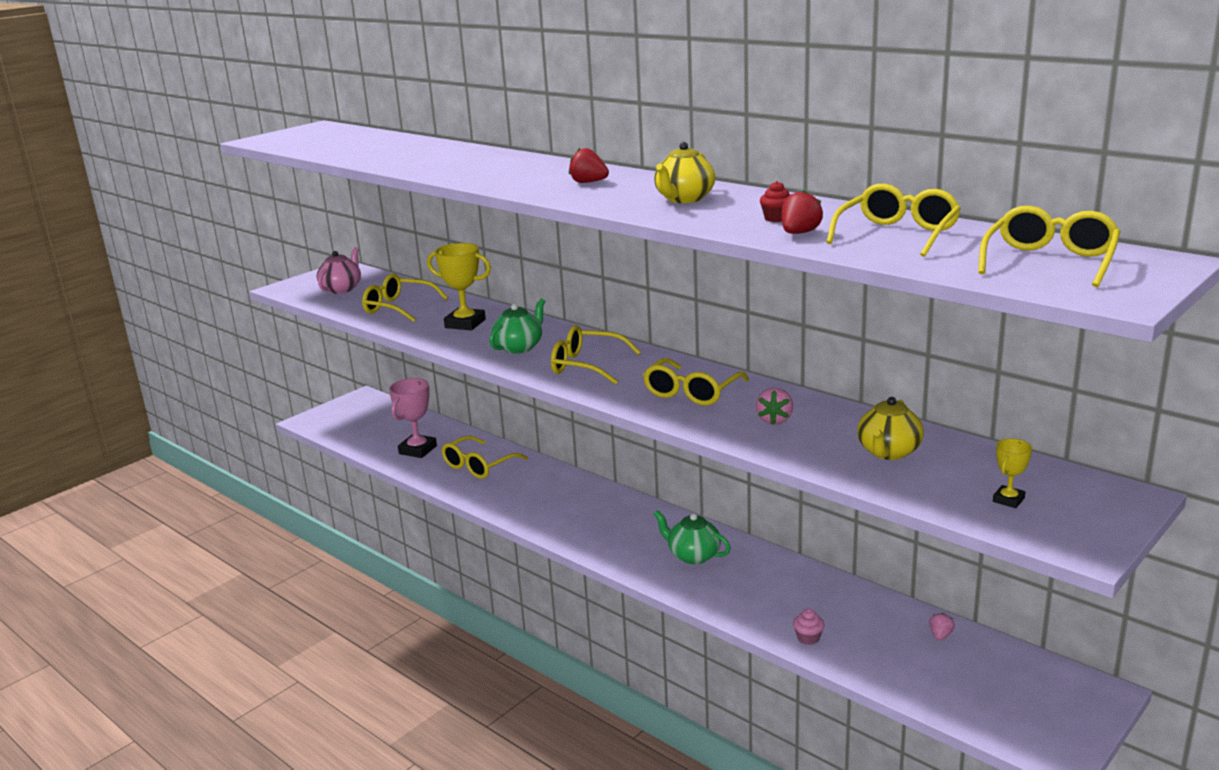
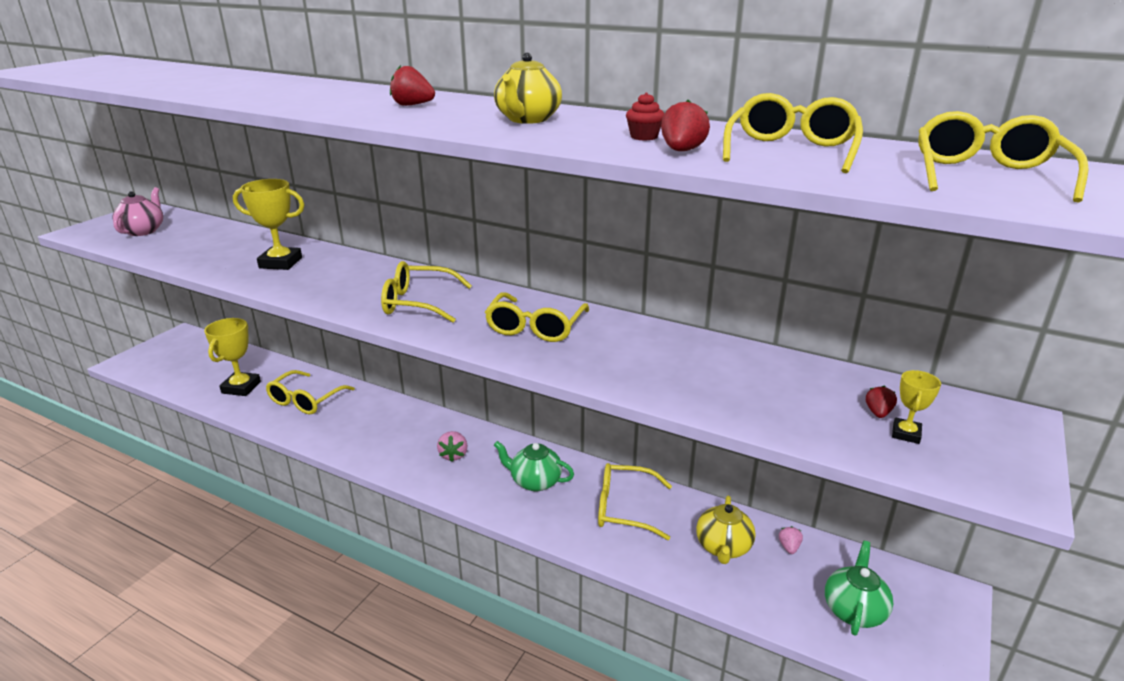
camera: 15 degrees left, 5 degrees up
(399, 308) = (207, 248): yellow glasses -> yellow glasses (625, 509)
(418, 450) = (241, 387): pink trophy -> yellow trophy
(519, 347) = (342, 286): green teapot -> green teapot (854, 610)
(774, 420) = (630, 354): pink strawberry -> pink strawberry (453, 455)
(808, 638) = (669, 566): pink cupcake -> none
(888, 452) = (759, 384): yellow teapot -> yellow teapot (723, 547)
(992, 482) = (878, 413): none -> red strawberry

